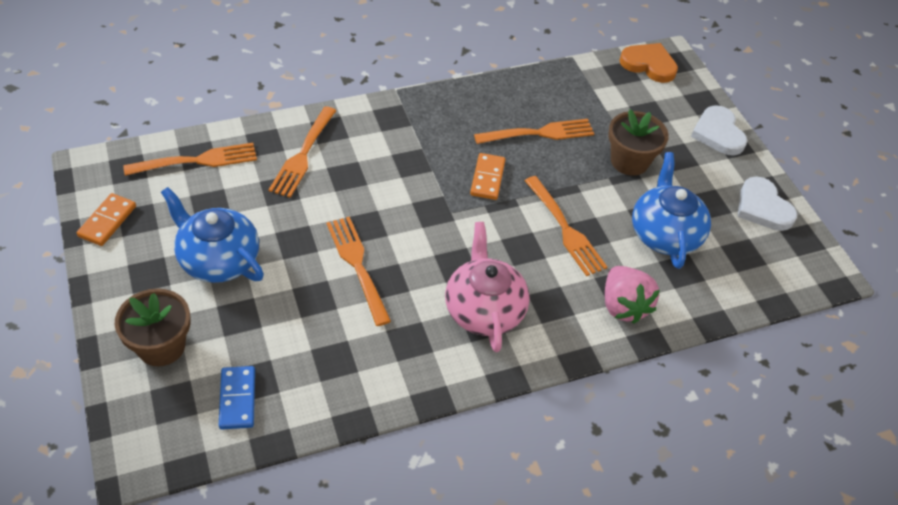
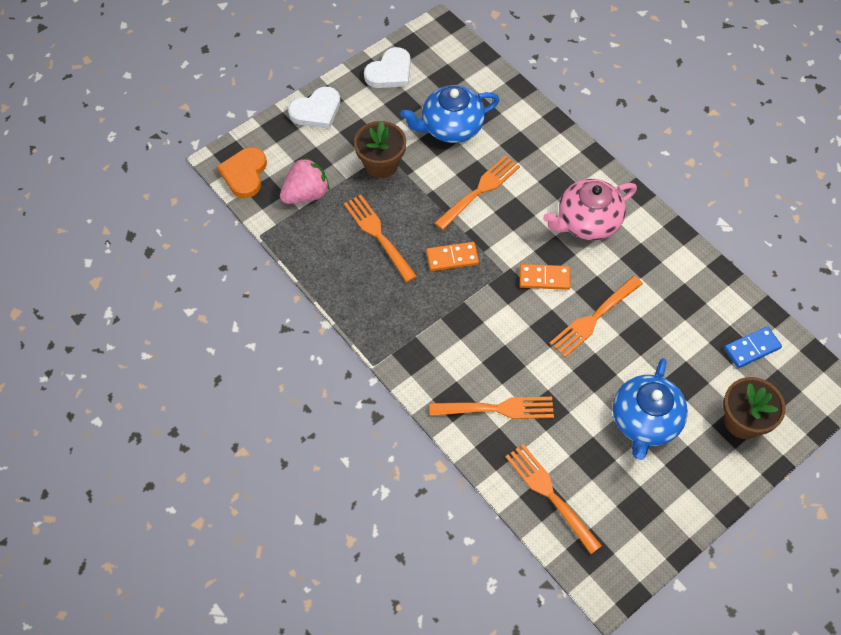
camera: 105 degrees left, 10 degrees up
(107, 221) = (656, 531): orange domino -> orange domino (544, 278)
(623, 306) = (535, 139): pink strawberry -> pink strawberry (306, 194)

